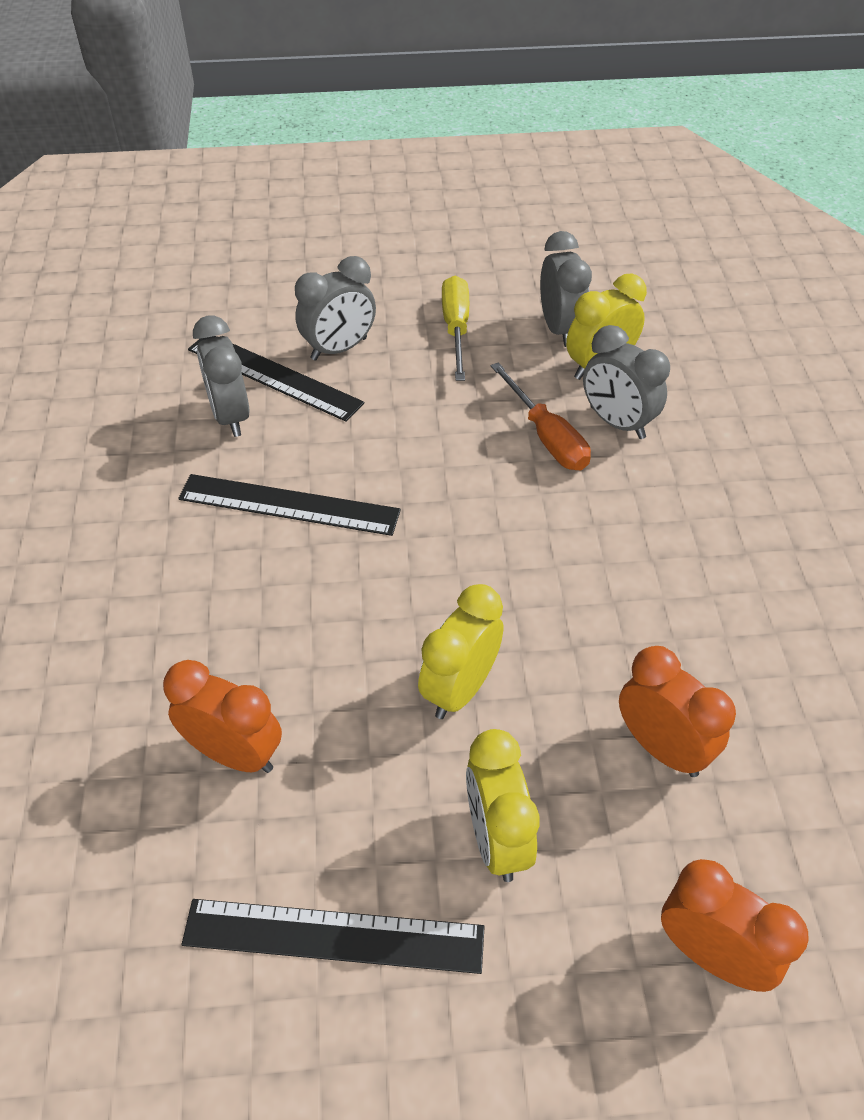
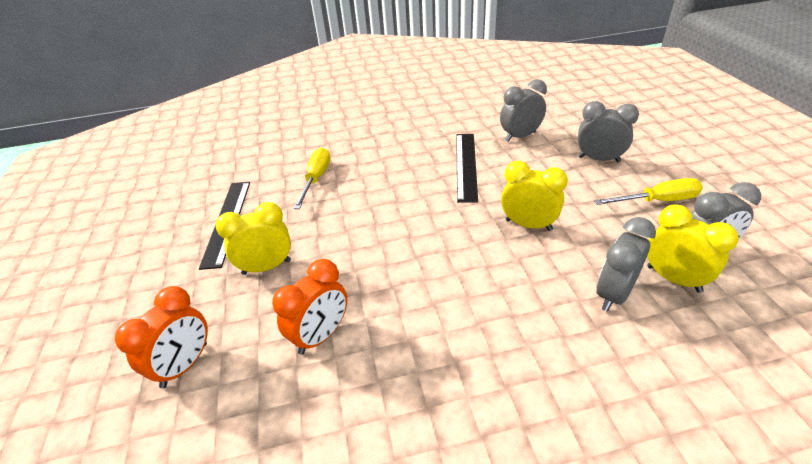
camera: 85 degrees right, 10 degrees down
(235, 753) = (316, 179): orange clock -> yellow screwdriver
(274, 376) = (559, 143): black ruler -> none
(339, 349) = (598, 159): grey clock -> grey clock turned 150 degrees clockwise
(460, 689) = (357, 242): yellow clock -> yellow clock (528, 225)
(546, 437) = (574, 256): orange screwdriver -> none

